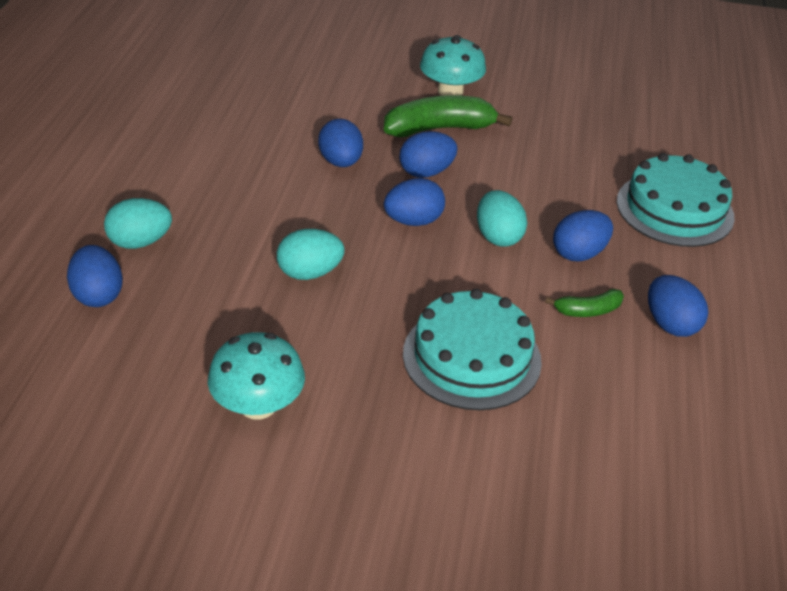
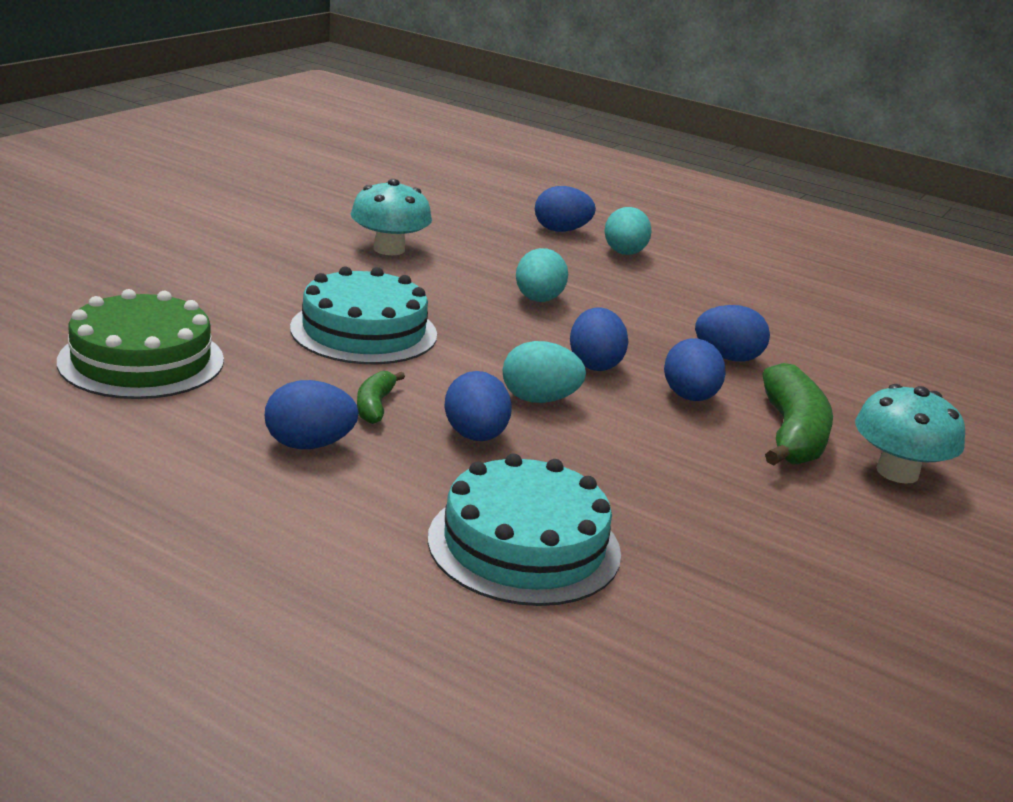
camera: 110 degrees right, 15 degrees down
(656, 470) = (141, 360): none -> green cake

